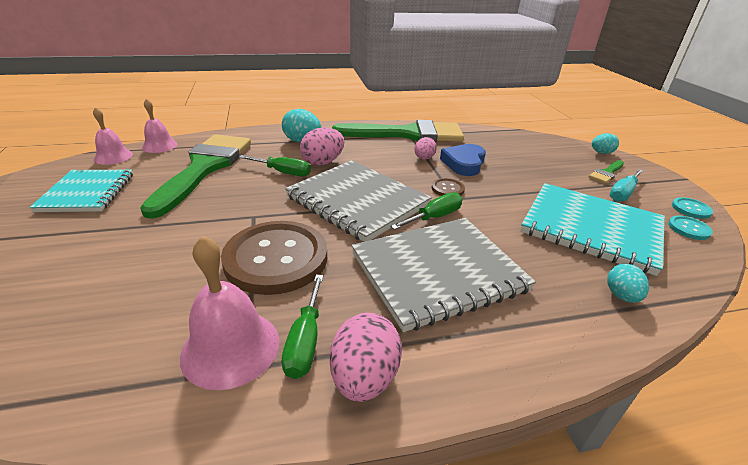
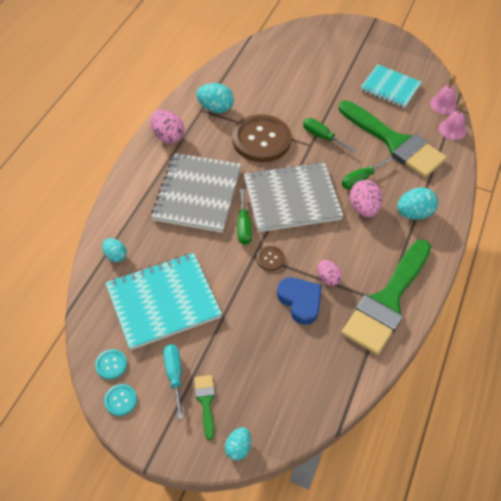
camera: 125 degrees right, 20 degrees up
(230, 347) = (215, 108): pink bell -> turquoise egg
(305, 341) = (199, 128): green screwdriver -> green screwdriver (322, 136)

